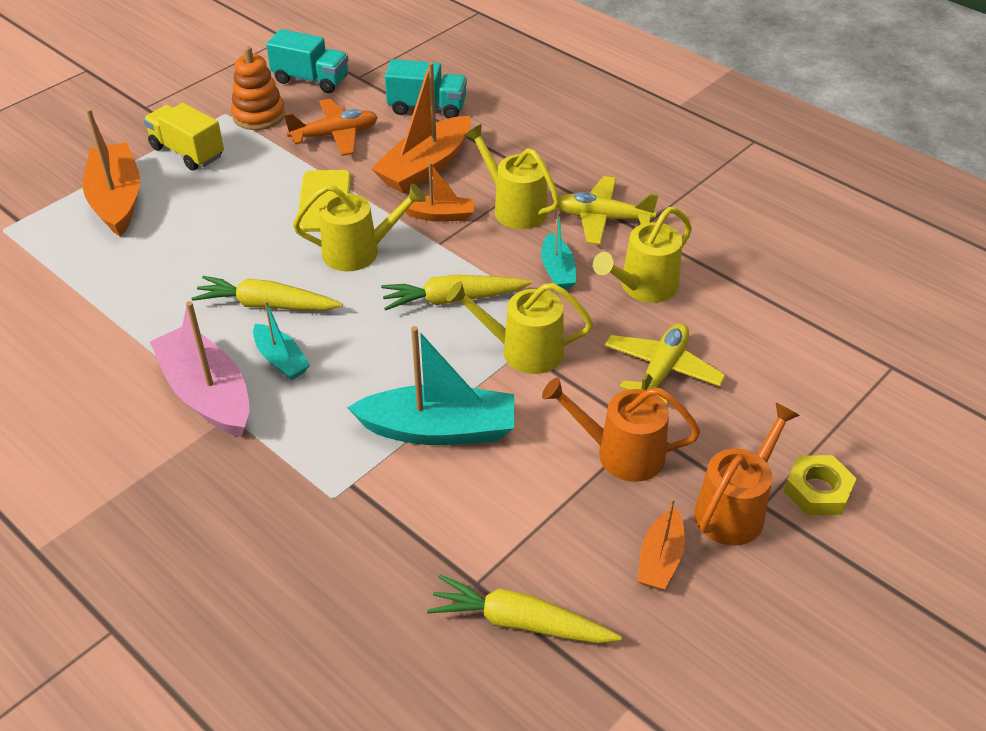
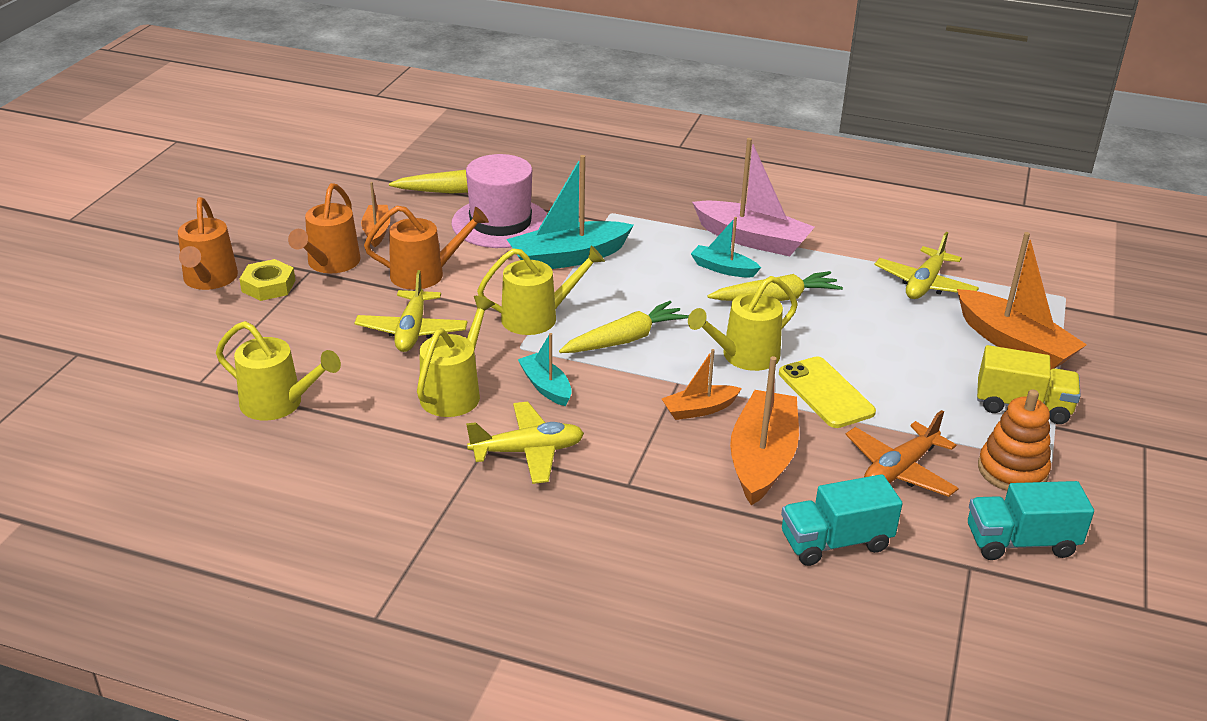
camera: 155 degrees right, 10 degrees down
(106, 280) = (924, 284): none -> yellow plane
(487, 523) = (500, 223): none -> pink hat
(514, 208) = (629, 438): yellow watering can -> yellow watering can (279, 404)
(894, 525) = (209, 280): none -> orange watering can

